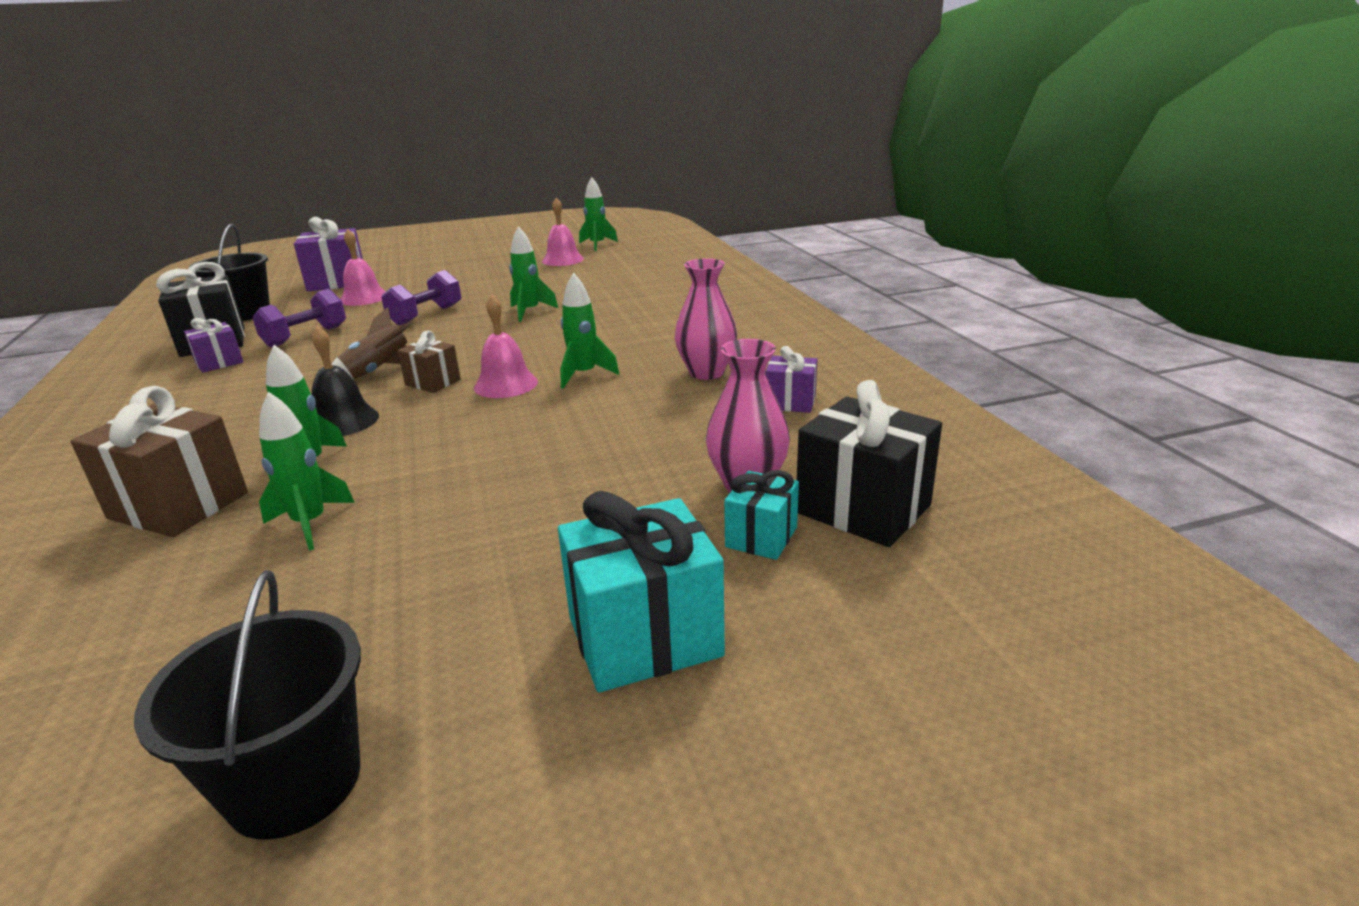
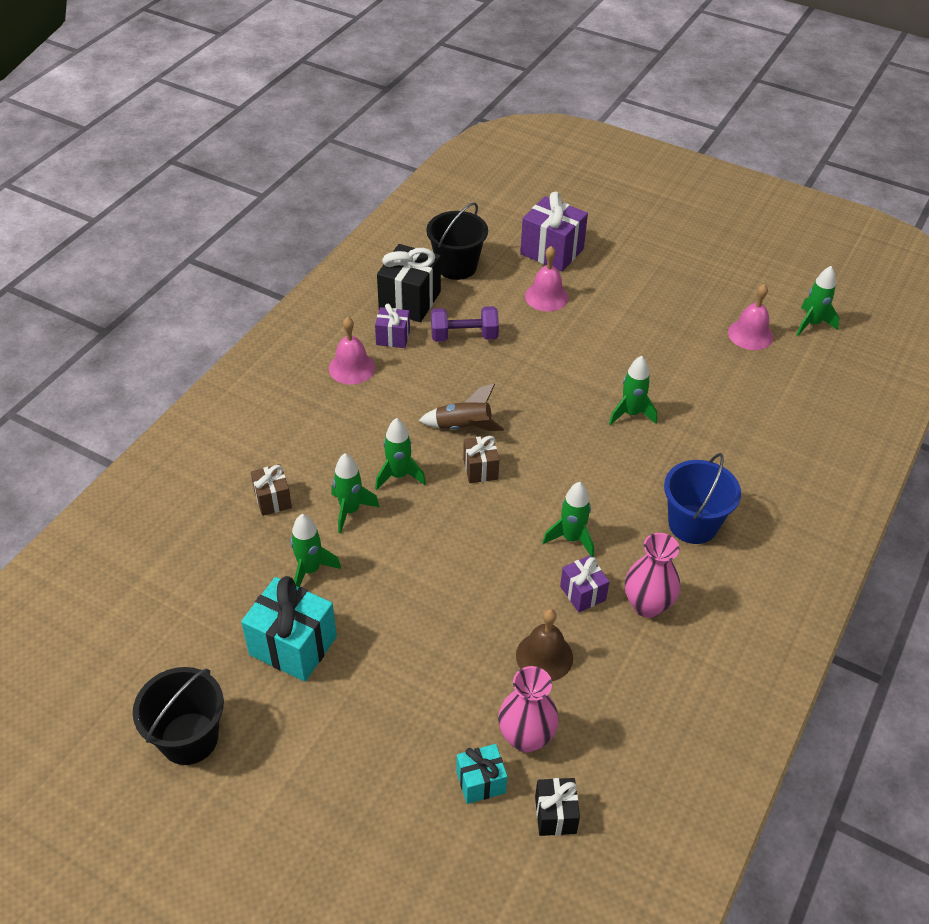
camera: 45 degrees right, 20 degrees up
(179, 505) = (273, 499): brown gift -> brown gift, size x0.56
(343, 421) = (399, 476): black bell -> green rocket
(426, 315) = (560, 362): purple dumbbell -> none
(506, 384) = (516, 509): pink bell -> pink bell (352, 368)
(644, 637) = (359, 790): turquoise gift -> turquoise gift (293, 645)
(668, 330) = (693, 524): none -> blue bucket
(674, 436) = (544, 656): none -> brown bell
(790, 402) = (653, 687): purple gift -> purple gift (582, 593)
(863, 509) = (555, 815): black gift -> black gift, size x0.56

